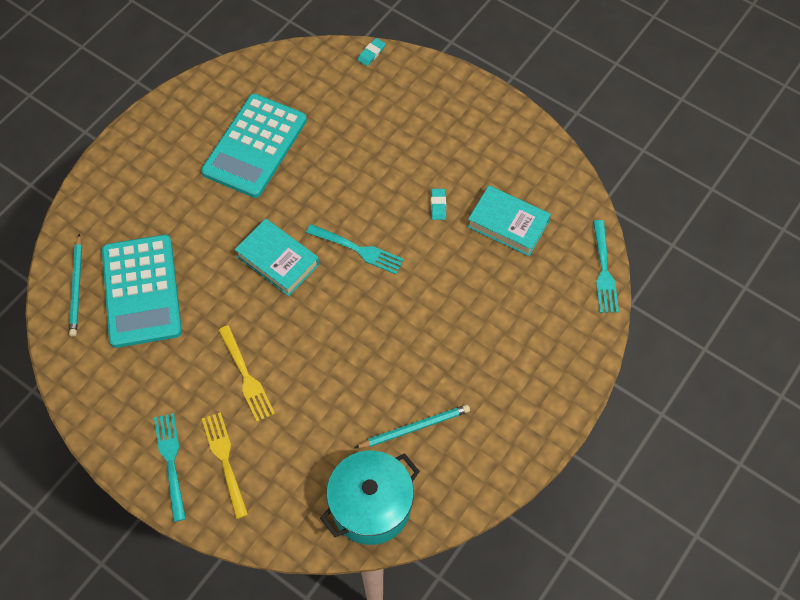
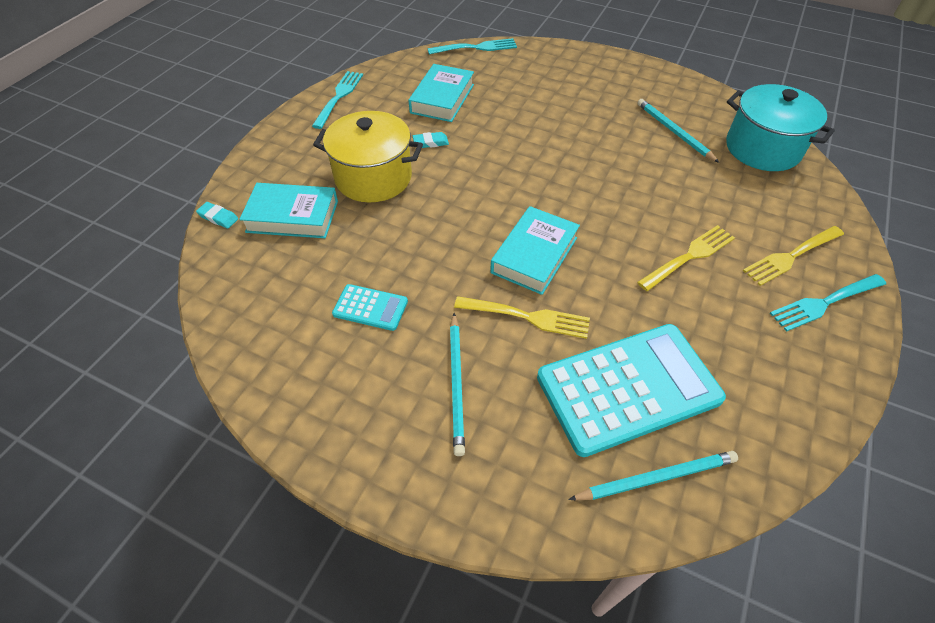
camera: 100 degrees left, 10 degrees down
(177, 190) = (457, 383): none -> turquoise pencil
(219, 242) = (526, 317): none -> yellow fork
(255, 146) = (370, 308): turquoise calculator -> turquoise calculator, size x0.46
(357, 249) = (499, 192): turquoise fork -> turquoise fork (339, 97)
(361, 100) = (292, 216): none -> turquoise book
(397, 157) = (373, 177): none -> yellow pot

